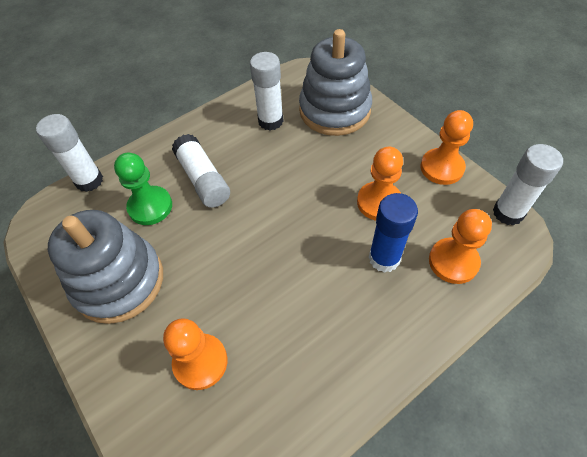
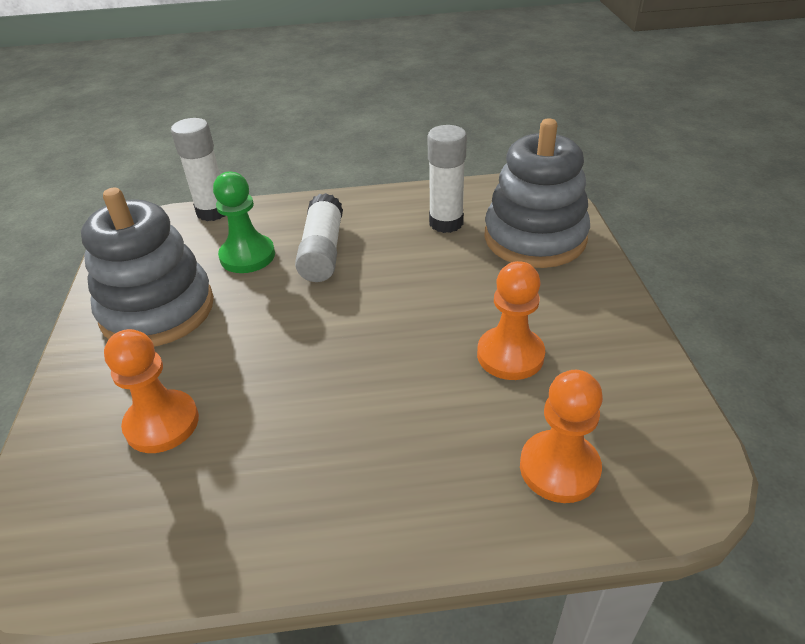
camera: 30 degrees right, 15 degrees down
(384, 258) = (464, 420): blue glue stick -> none
(441, 168) = (634, 351): orange pawn -> none
(508, 213) = (697, 446): white glue stick -> none

